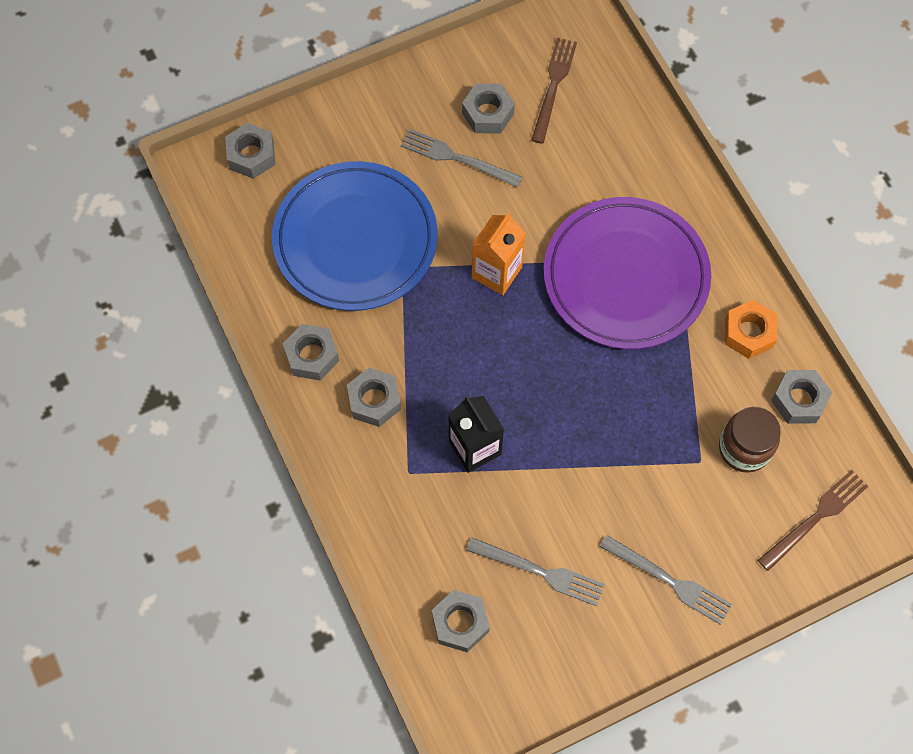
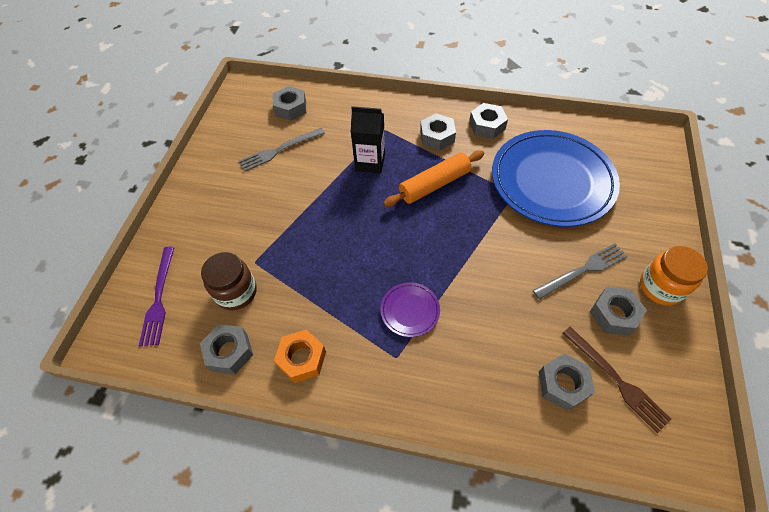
camera: 130 degrees right, 10 degrees down
(251, 155) = (653, 164): grey nut -> grey nut (562, 384)
(425, 90) = (660, 287): none -> orange jar
(453, 355) = (434, 184): none -> orange rolling pin
(496, 272) = (473, 238): orange carton -> none
(625, 277) = (410, 310): purple plate -> purple plate, size x0.41
(669, 581) = (214, 200): grey fork -> none
(815, 518) = (159, 298): brown fork -> purple fork

